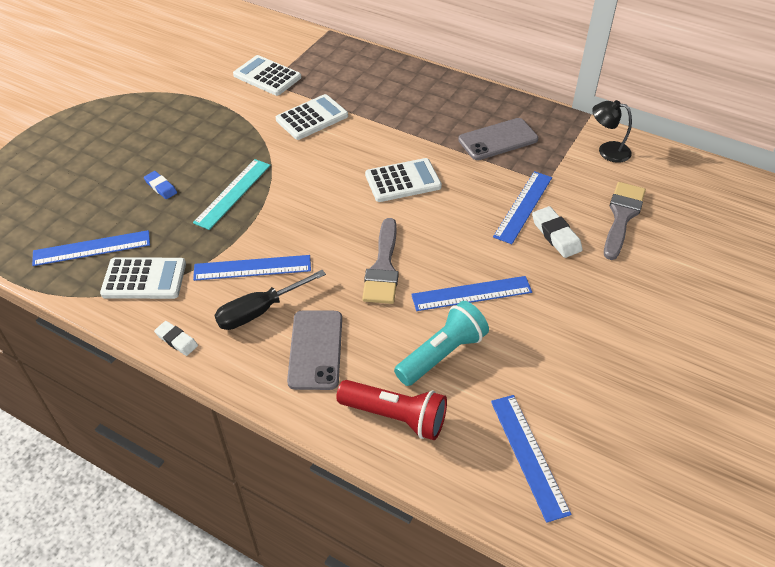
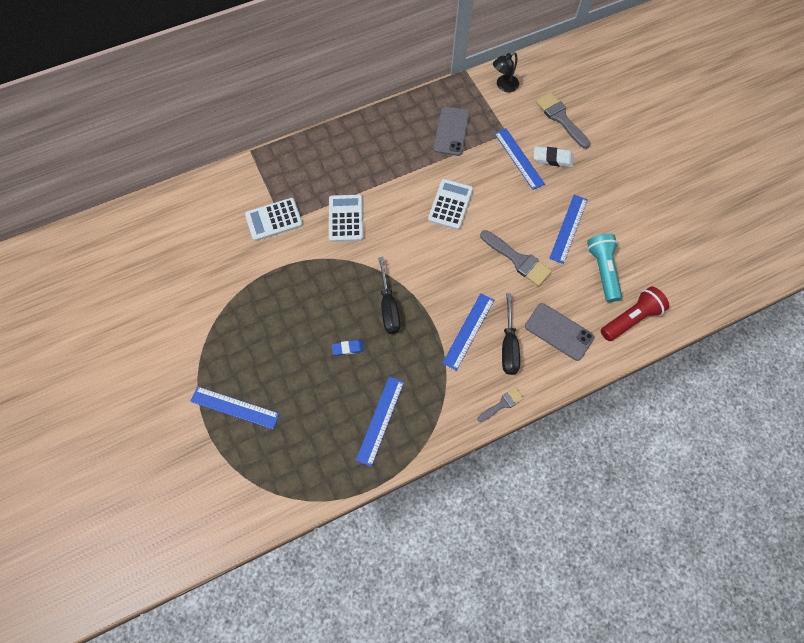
camera: 55 degrees left, 20 degrees up
(144, 279) = (434, 399): white calculator -> none
(176, 340) = (502, 404): white eraser -> grey brush
(233, 193) = (388, 307): turquoise ruler -> black screwdriver
(529, 455) = (689, 273): blue ruler -> blue ruler (235, 407)

